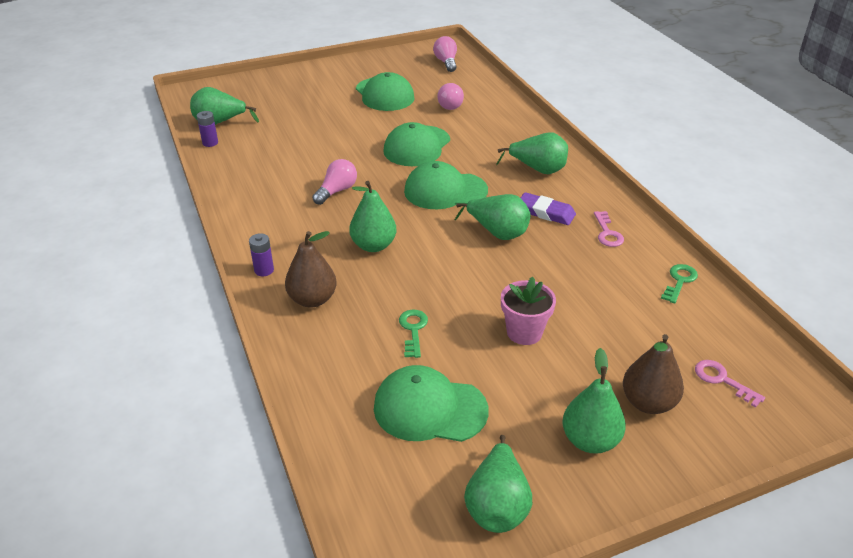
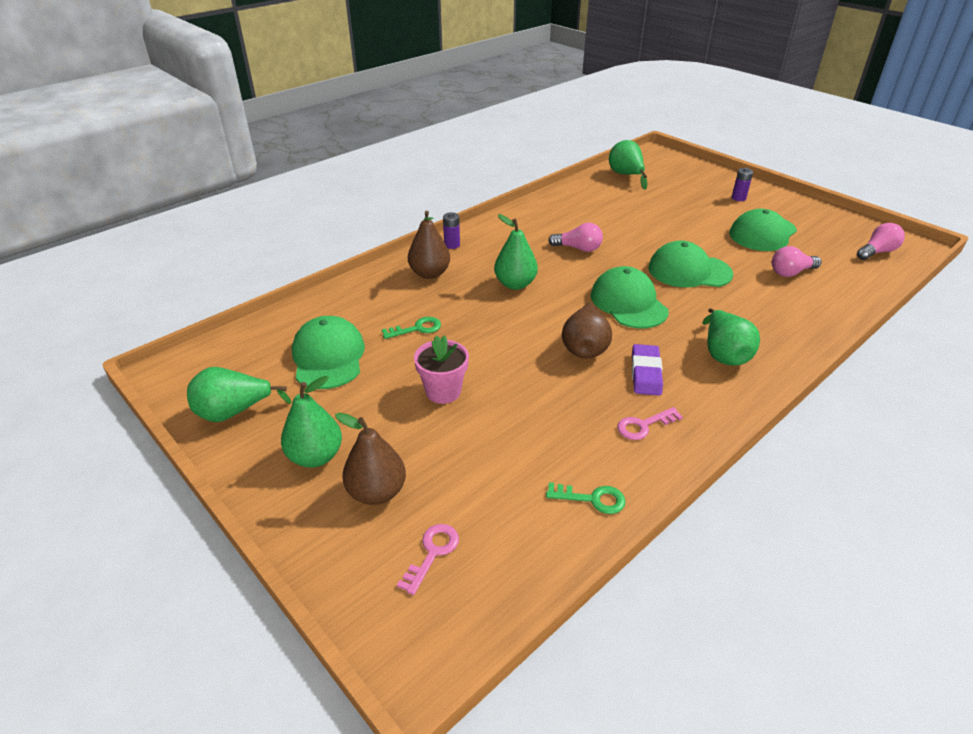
camera: 70 degrees right, 0 degrees up
(210, 143) = (594, 180): purple battery -> purple battery (738, 198)
(497, 232) = (585, 347): green pear -> brown pear

